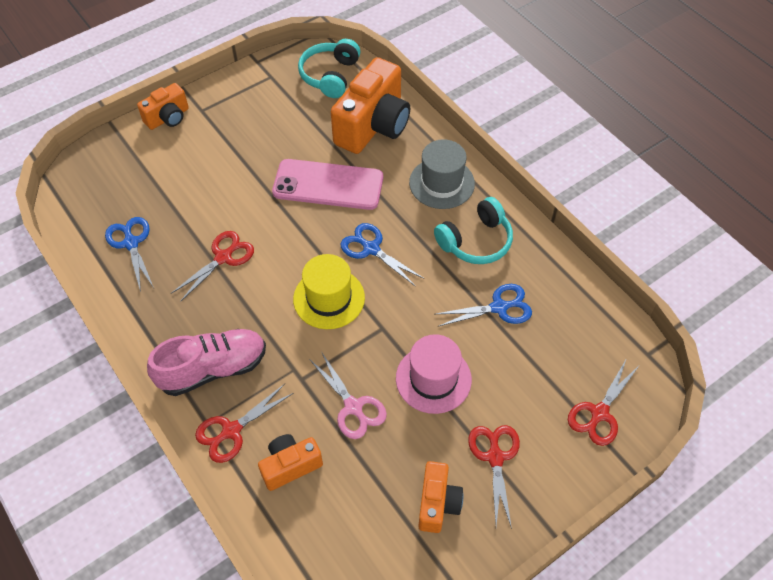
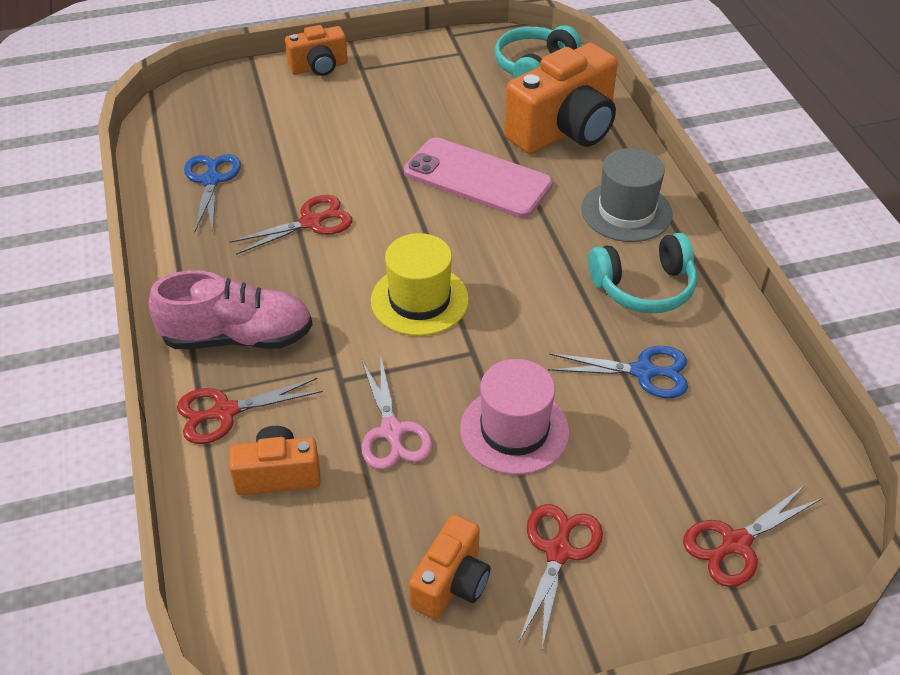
camera: 20 degrees right, 10 degrees down
(371, 249) = (499, 260): blue scissors -> none

